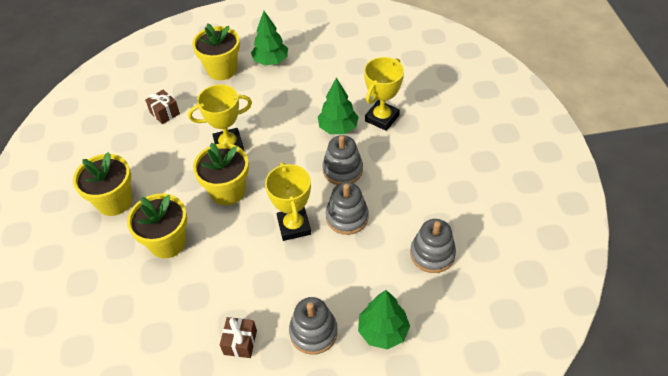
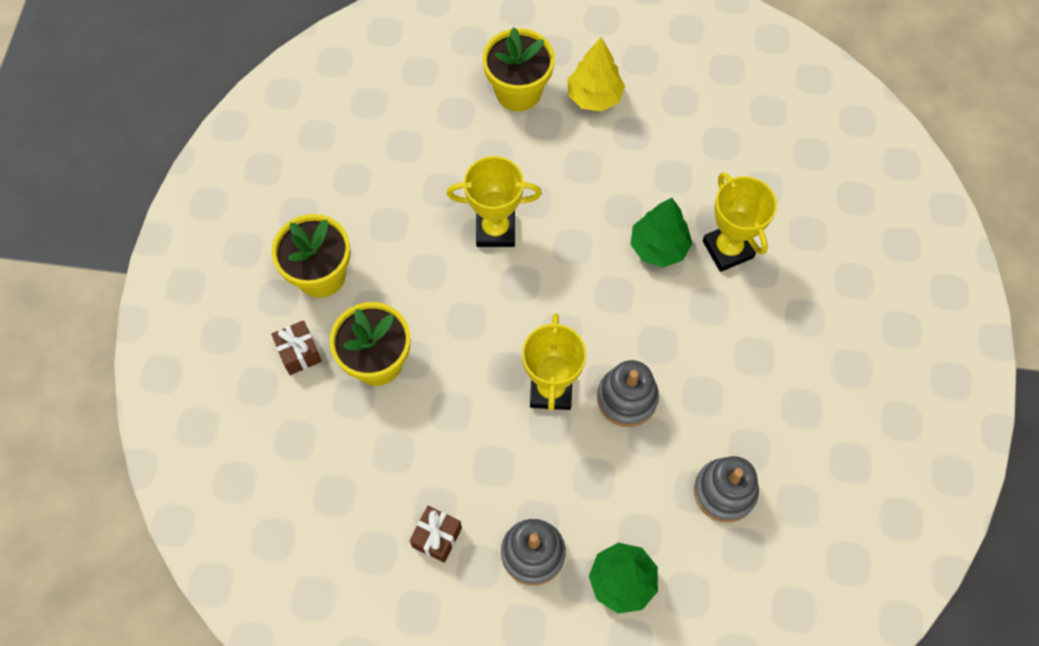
camera: 15 degrees right, 15 degrees up
(165, 113) = (419, 146): brown gift -> brown gift (299, 353)
(227, 191) = (475, 305): yellow flower pot -> none
(271, 61) = (594, 97): green tree -> yellow tree
(342, 170) = (644, 320): grey stacking toy -> none
(382, 118) = (727, 249): yellow trophy -> yellow trophy turned 75 degrees counterclockwise

